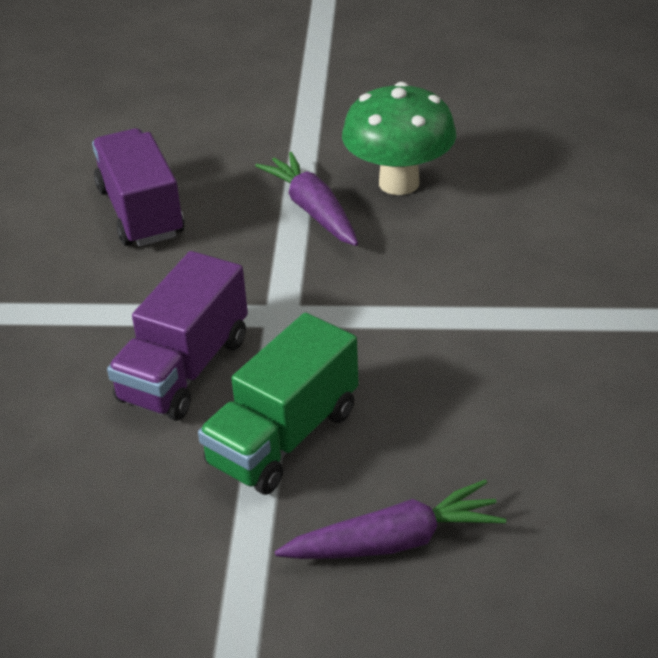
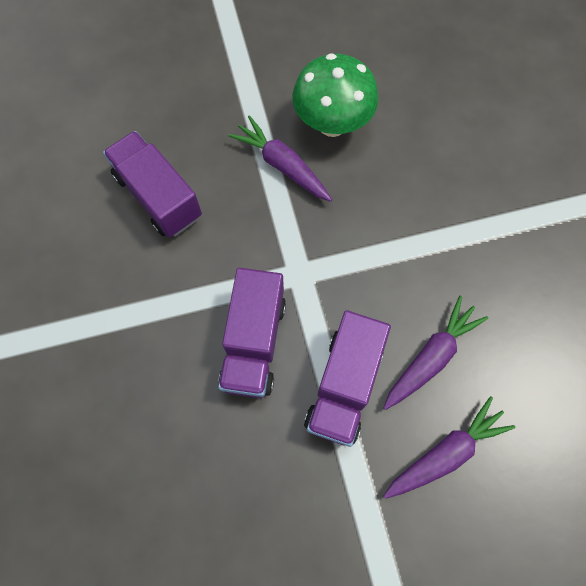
camera: 20 degrees left, 30 degrees up
(283, 437) = (344, 385): green truck -> purple truck
(423, 433) = (431, 357): none -> purple carrot

